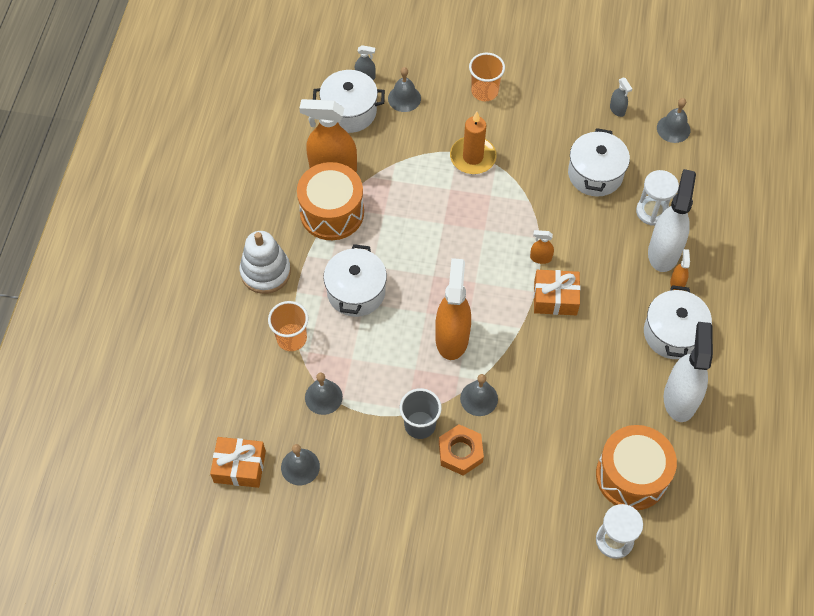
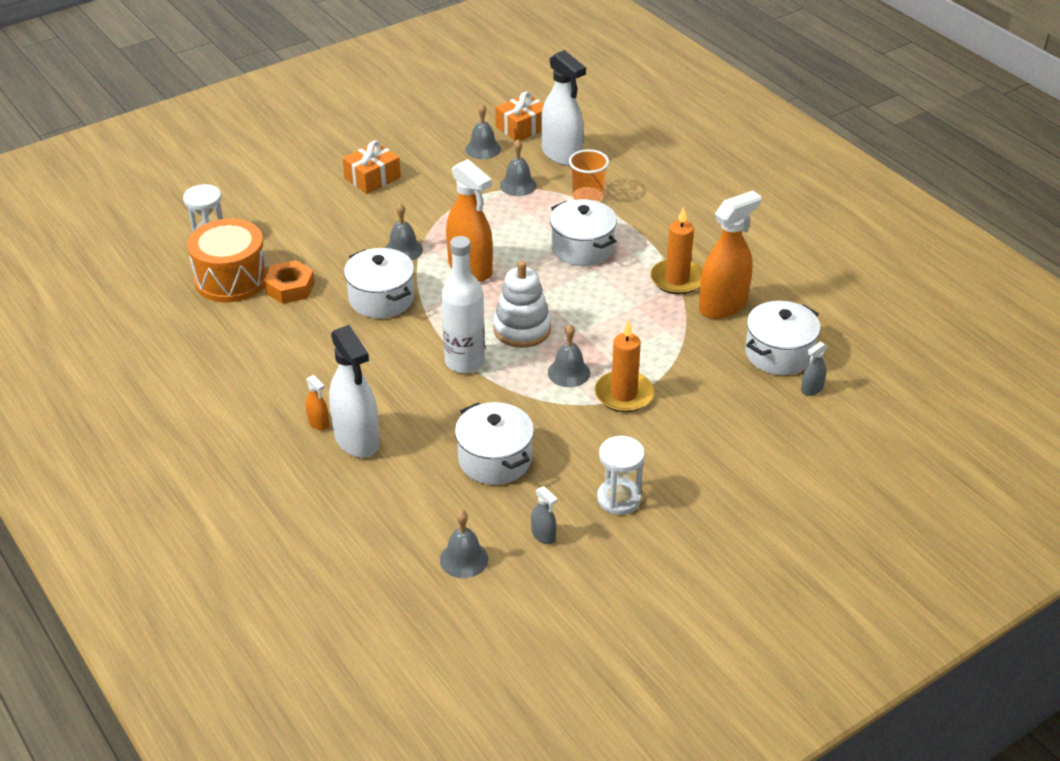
camera: 135 degrees right, 20 degrees down
(265, 272) = (665, 217): white stacking toy -> white stacking toy (522, 329)
(332, 212) = (677, 279): orange drum -> orange candle
(404, 98) = (752, 397): grey bell -> grey bell (568, 372)
(420, 425) = (429, 212): grey cup -> none
(460, 452) = (380, 216): orange nut -> orange nut (290, 288)
(484, 91) = (692, 456): orange cup -> none
(540, 258) = (465, 362): orange spray bottle -> white bottle
(555, 298) = (418, 343): orange gift -> orange gift (372, 178)
(617, 109) = (543, 535): grey spray bottle -> grey spray bottle turned 150 degrees counterclockwise
(652, 211) = (403, 465): white hourglass -> white hourglass (619, 499)
(672, 333) = (285, 384): white pot -> white pot (381, 299)
(680, 398) = (236, 346): white spray bottle -> white spray bottle (562, 154)

